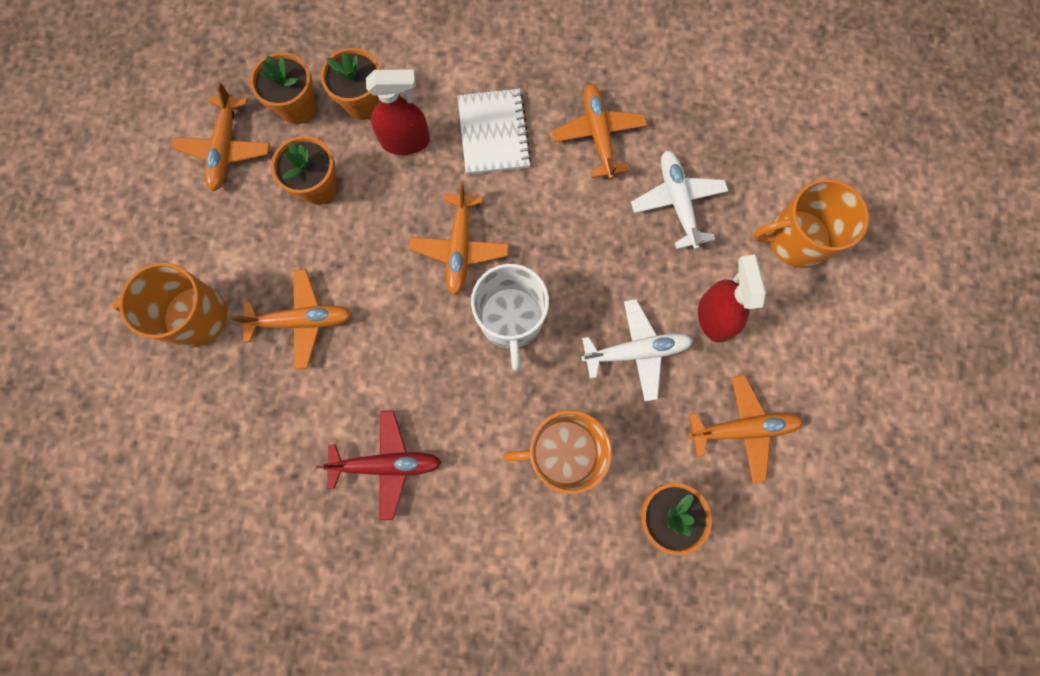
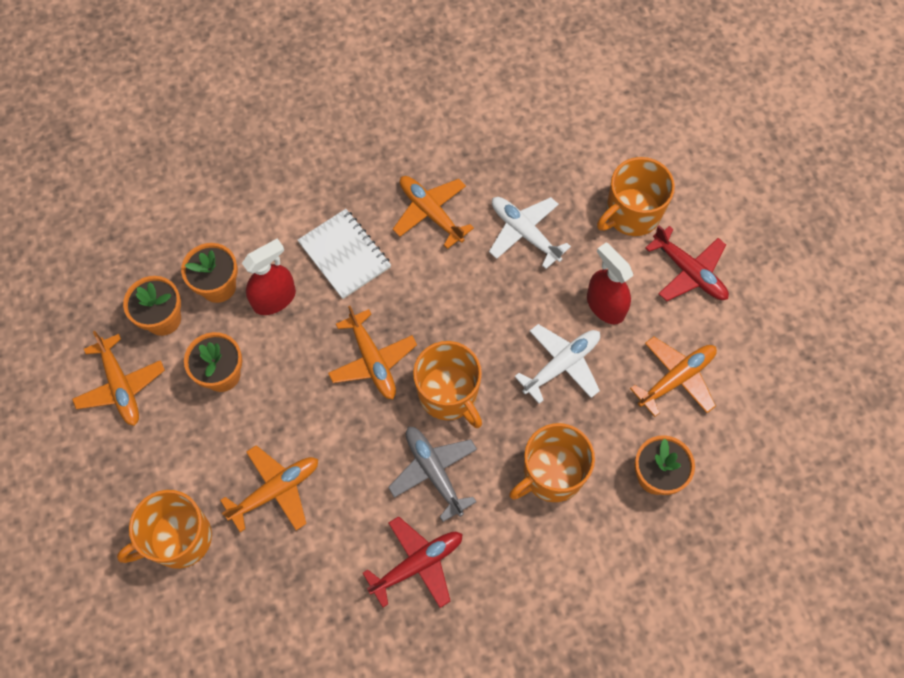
camera: 30 degrees left, 10 degrees down
(453, 386) = (434, 472): none -> grey plane
(511, 320) = (449, 394): white mug -> orange mug
(820, 329) = (689, 272): none -> red plane

